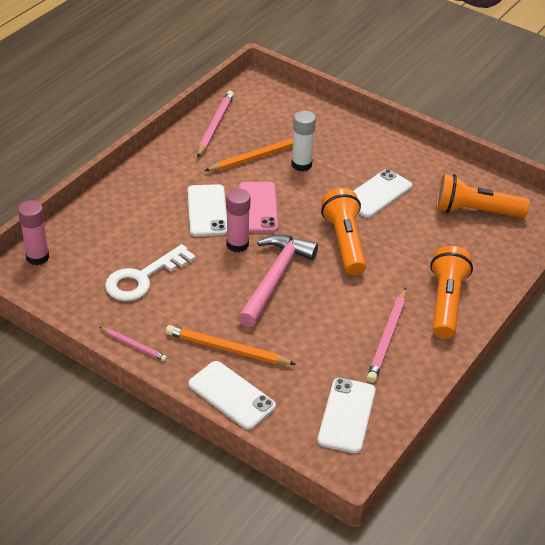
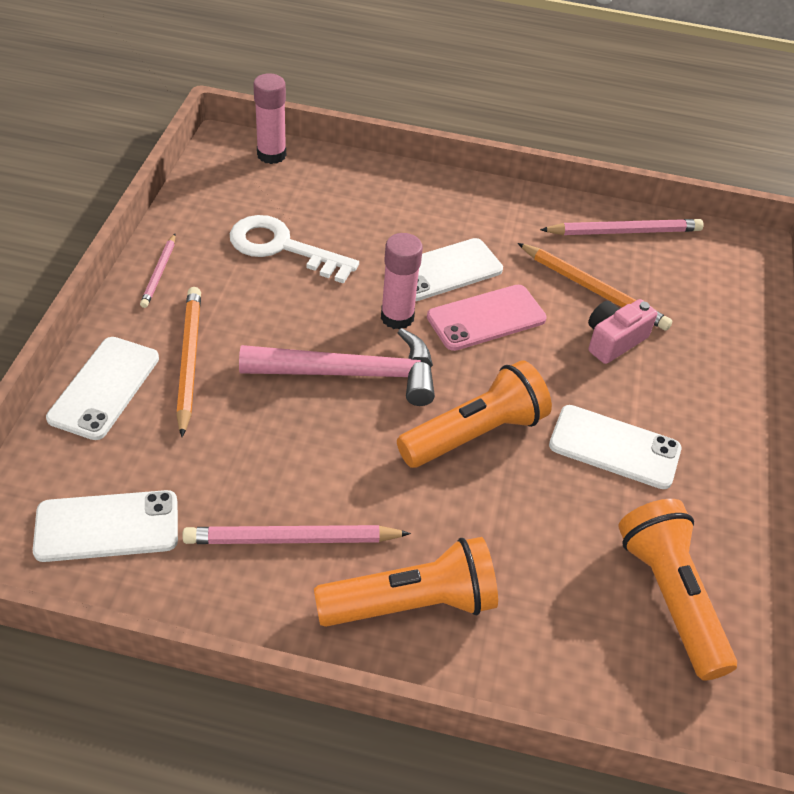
camera: 65 degrees right, 5 degrees up
(301, 164) = (613, 340): white glue stick -> pink camera

